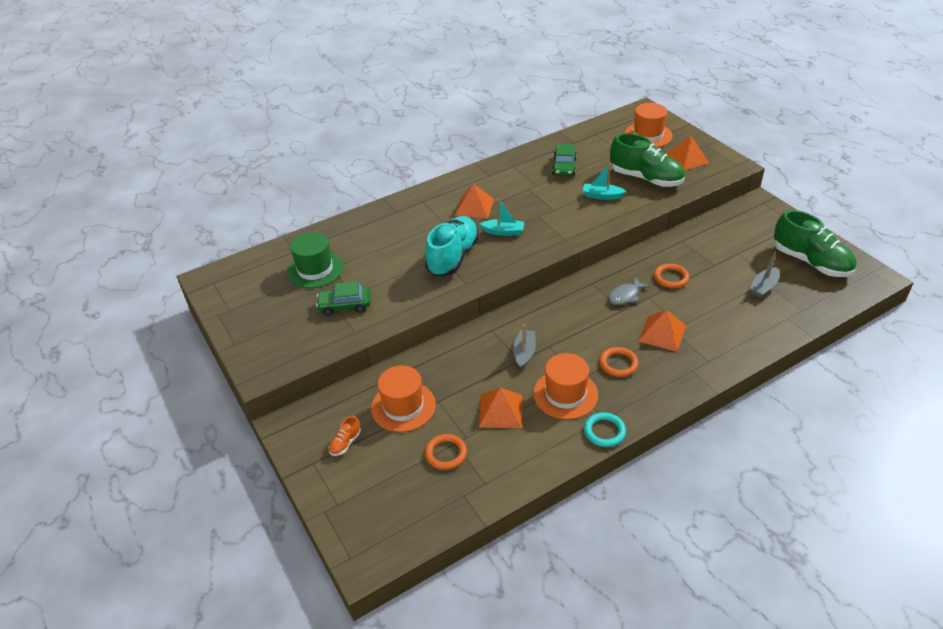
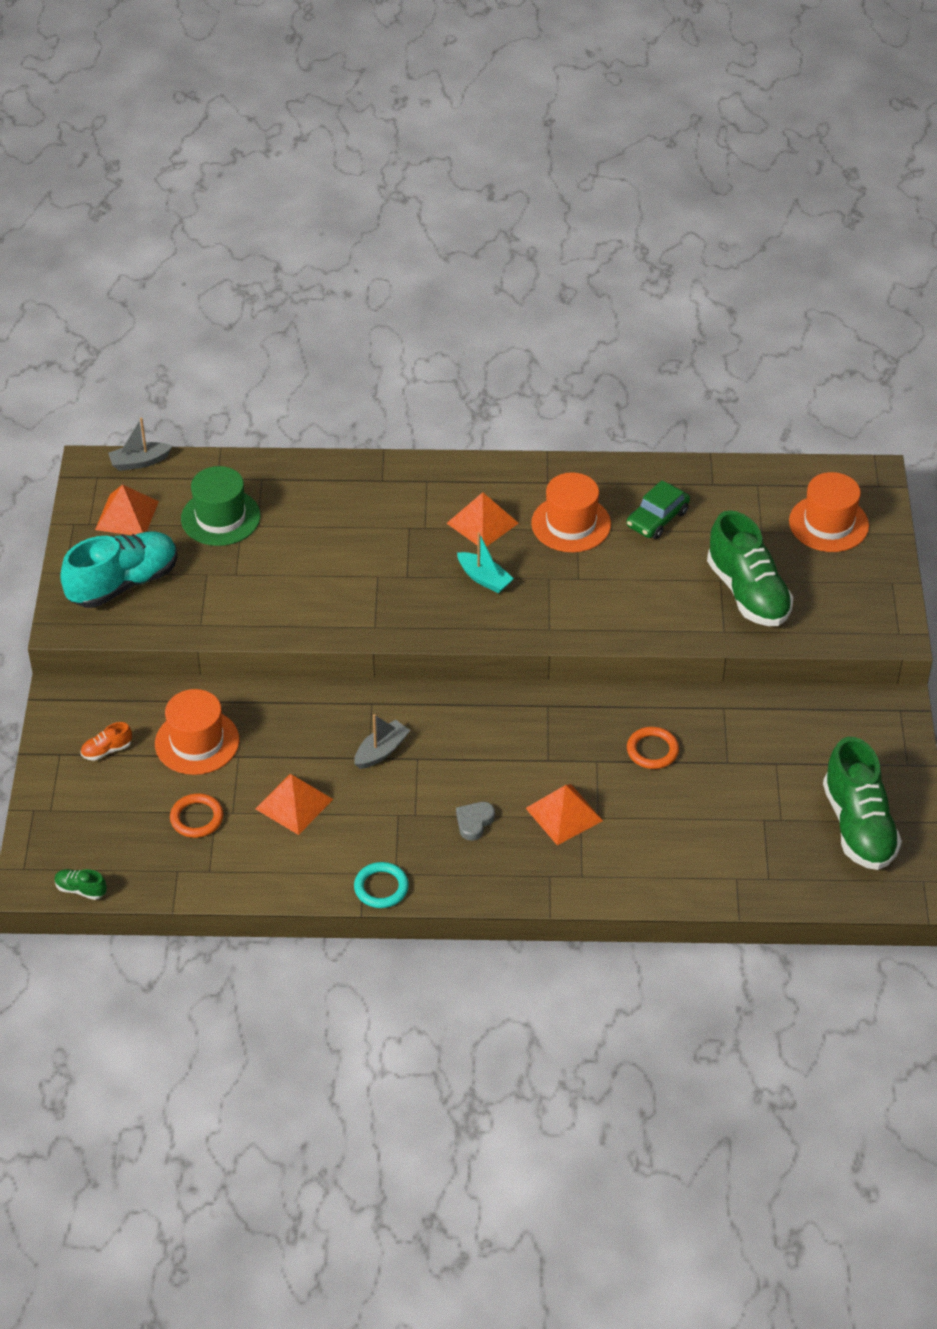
camera: 30 degrees right, 5 degrees up
(345, 305) = (216, 584): green car -> none
(406, 548) = (81, 889): none -> green shoe
(453, 257) = (391, 583): turquoise shoe -> turquoise shoe (123, 583)
(565, 394) = (380, 824): orange hat -> orange hat (571, 524)
(602, 196) = (661, 589): turquoise boat -> none
(618, 364) = (474, 822): orange ring -> grey heart
(625, 296) = (570, 744): grey fish -> none
(686, 158) = (839, 589): orange pyramid -> orange pyramid (127, 515)
(763, 287) = (755, 825): grey boat -> grey boat (139, 462)

